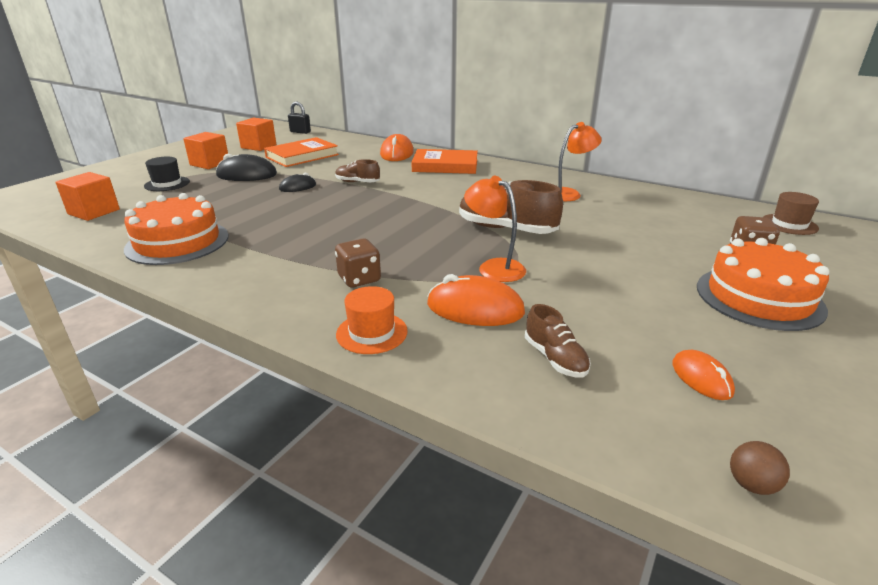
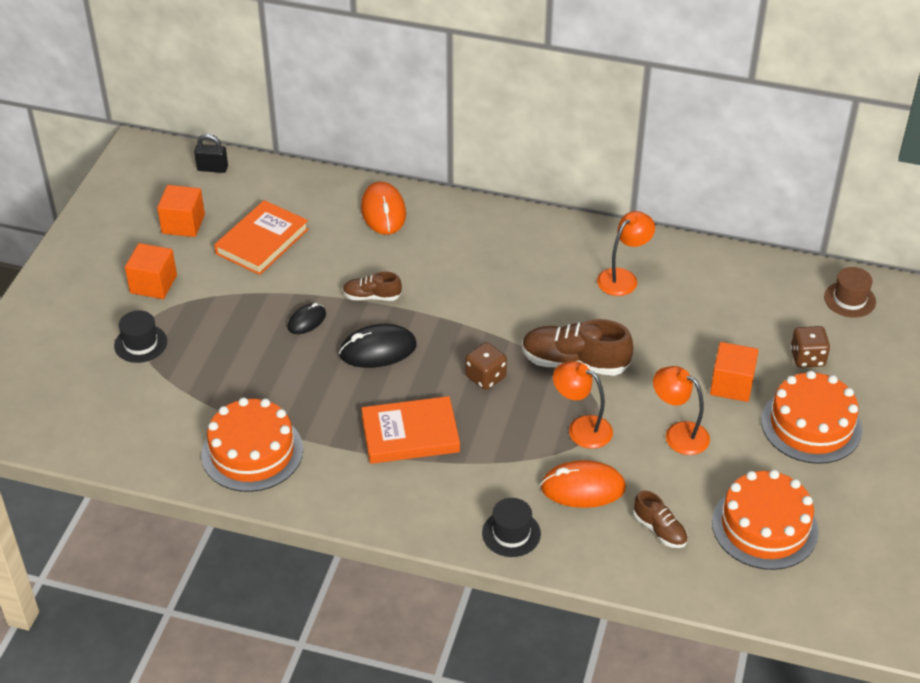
camera: 15 degrees left, 15 degrees up
(94, 212) = (108, 418): orange cube -> orange cube (731, 385)
(246, 175) = (224, 304): black mouse -> black mouse (378, 350)
(359, 279) = (467, 470): brown dice -> brown dice (485, 377)
(372, 333) = (511, 533): orange hat -> black hat
(445, 166) = (460, 235): orange book -> orange book (410, 434)
(598, 284) = (678, 434): none -> orange lamp
(701, 378) = (764, 526): orange mouse -> orange cake
(751, 484) = (792, 605): brown ball -> none

